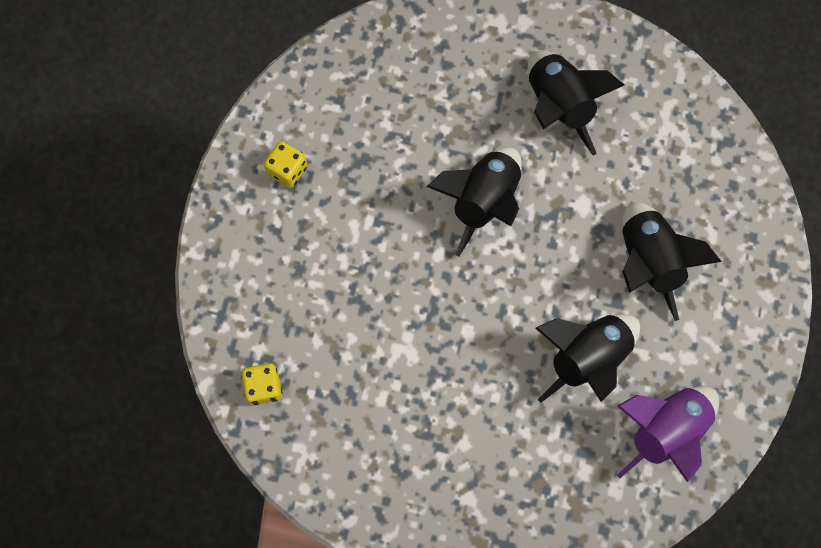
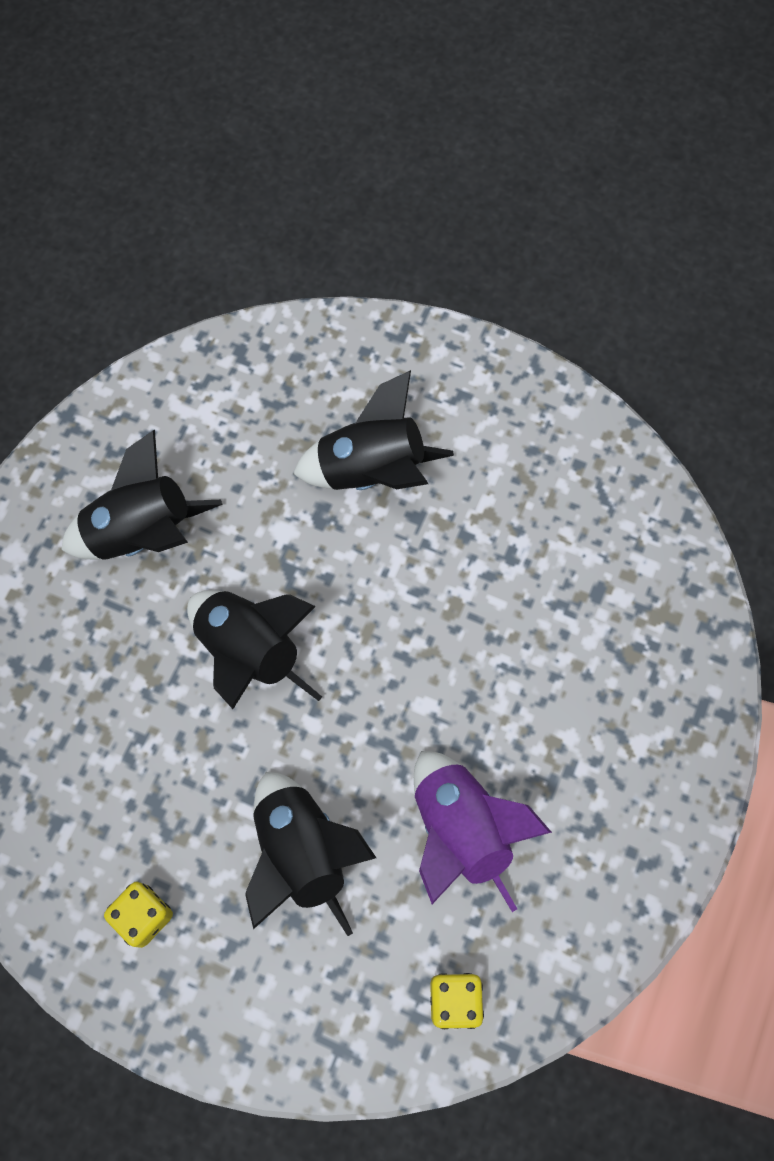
camera: 80 degrees left, 5 degrees down
(586, 357) = (480, 566): black rocket -> black rocket (302, 853)
(664, 430) = (582, 497): purple rocket -> purple rocket (460, 831)

